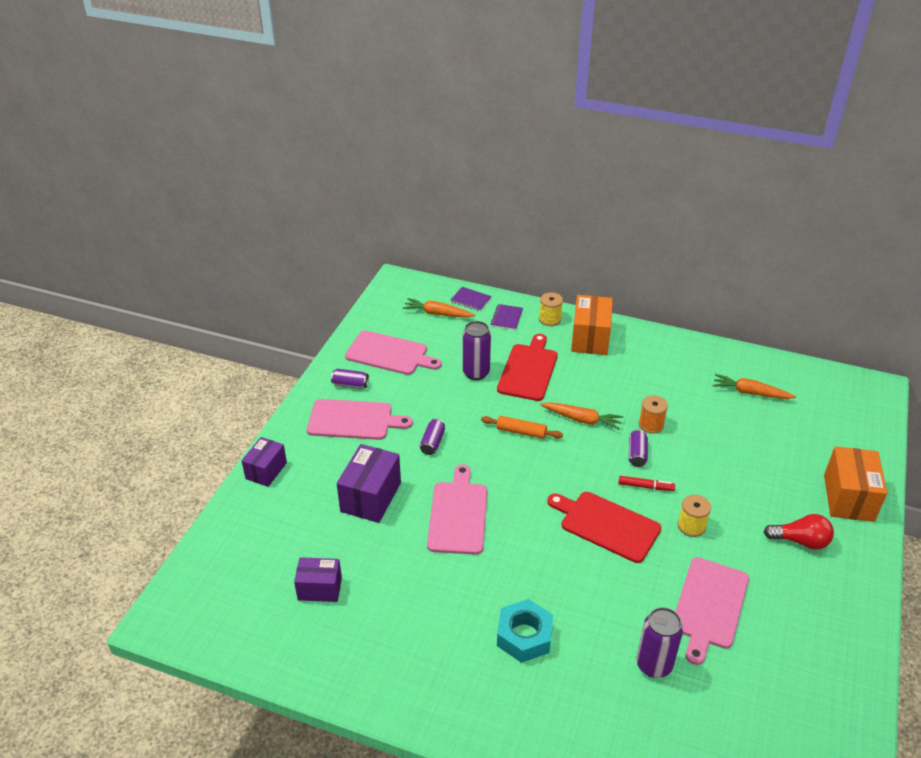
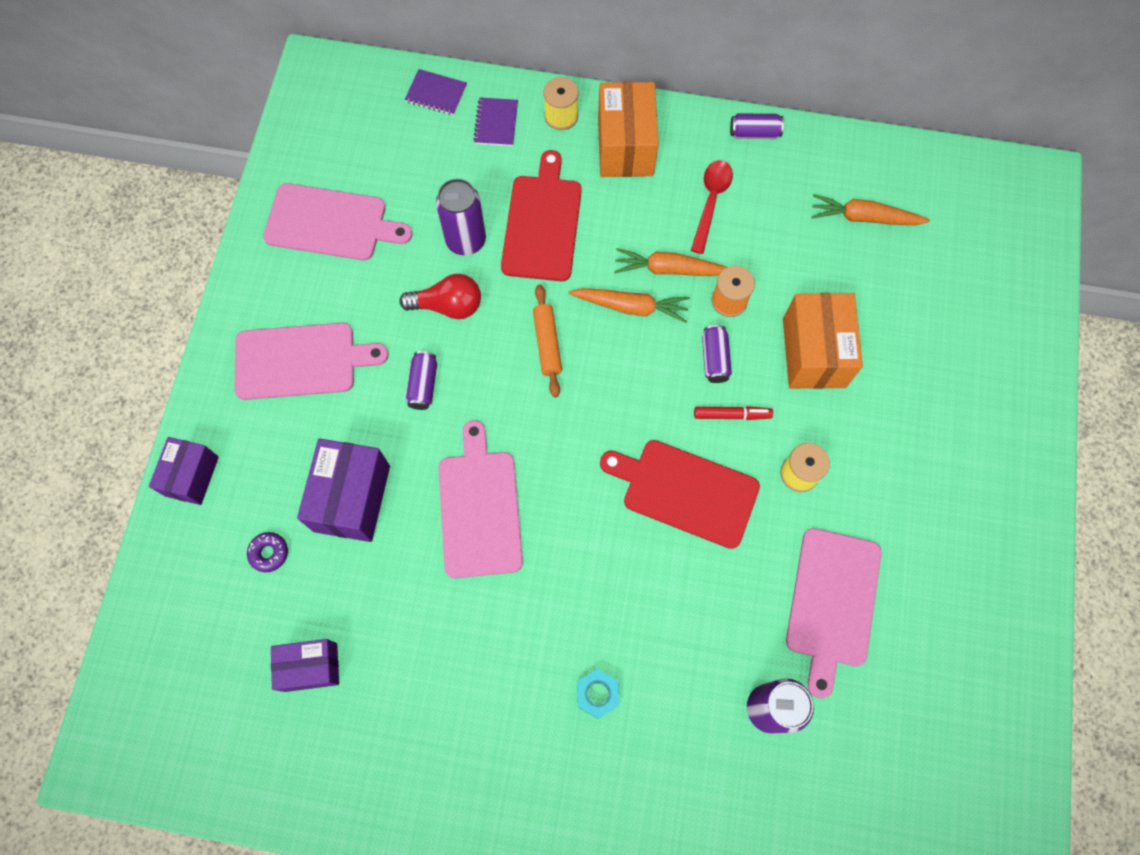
camera: 10 degrees left, 30 degrees up
(307, 519) = (269, 553): none -> purple donut
(350, 384) = (283, 293): purple can -> purple can (754, 133)
(437, 314) = (390, 130): orange carrot -> orange carrot (670, 269)
(521, 432) = (547, 344): orange rolling pin -> orange rolling pin turned 75 degrees clockwise
(524, 636) = (597, 694): turquoise nut -> turquoise nut, size x0.59
(644, 372) = (711, 201): none -> red spoon
(800, 541) = (944, 474): red light bulb -> red light bulb (448, 306)
(848, 498) = (1005, 389): orange box -> orange box (814, 353)

